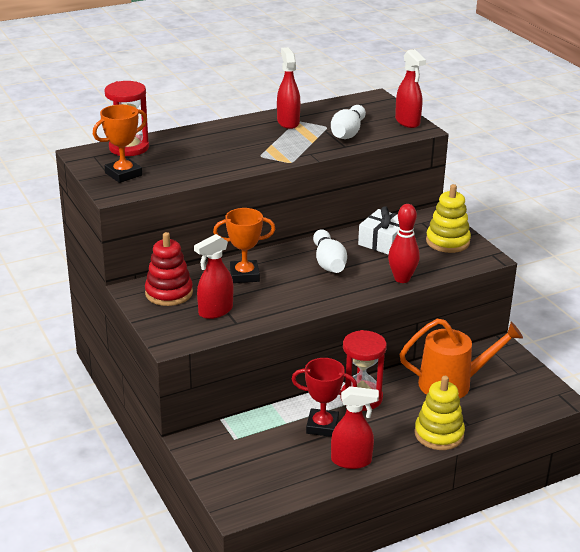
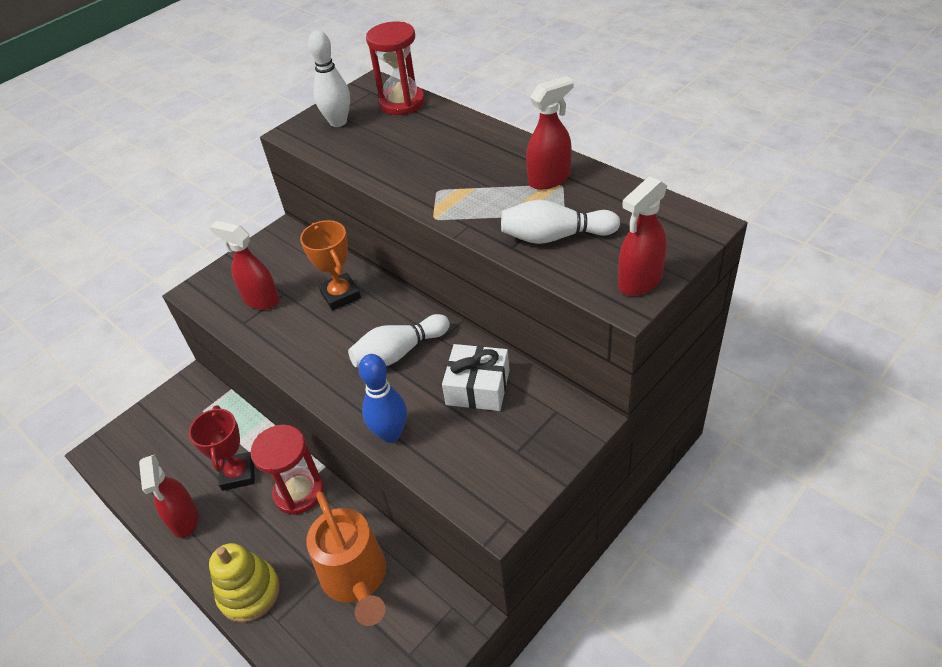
camera: 75 degrees right, 15 degrees up
(123, 174) = (338, 122): orange trophy -> white bowling pin
(169, 293) = (284, 256): red stacking toy -> none
(402, 279) = (390, 434): red bowling pin -> blue bowling pin
(447, 242) = (515, 455): yellow stacking toy -> none

